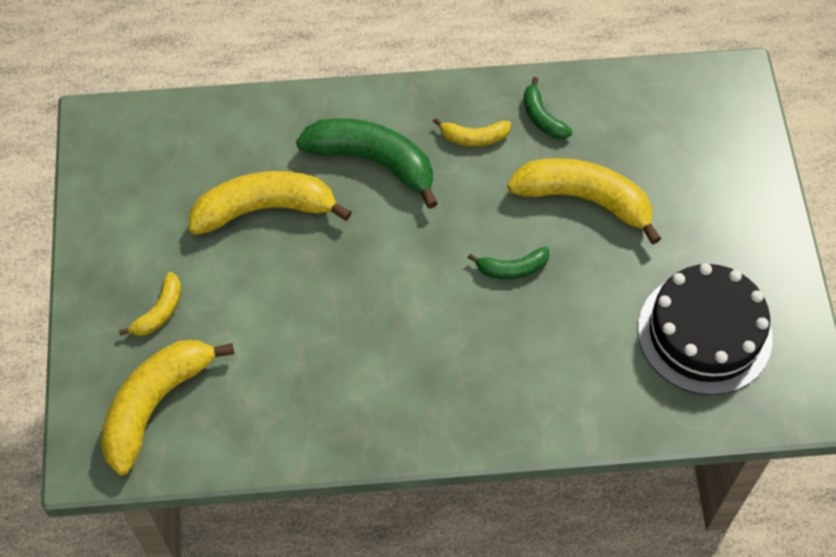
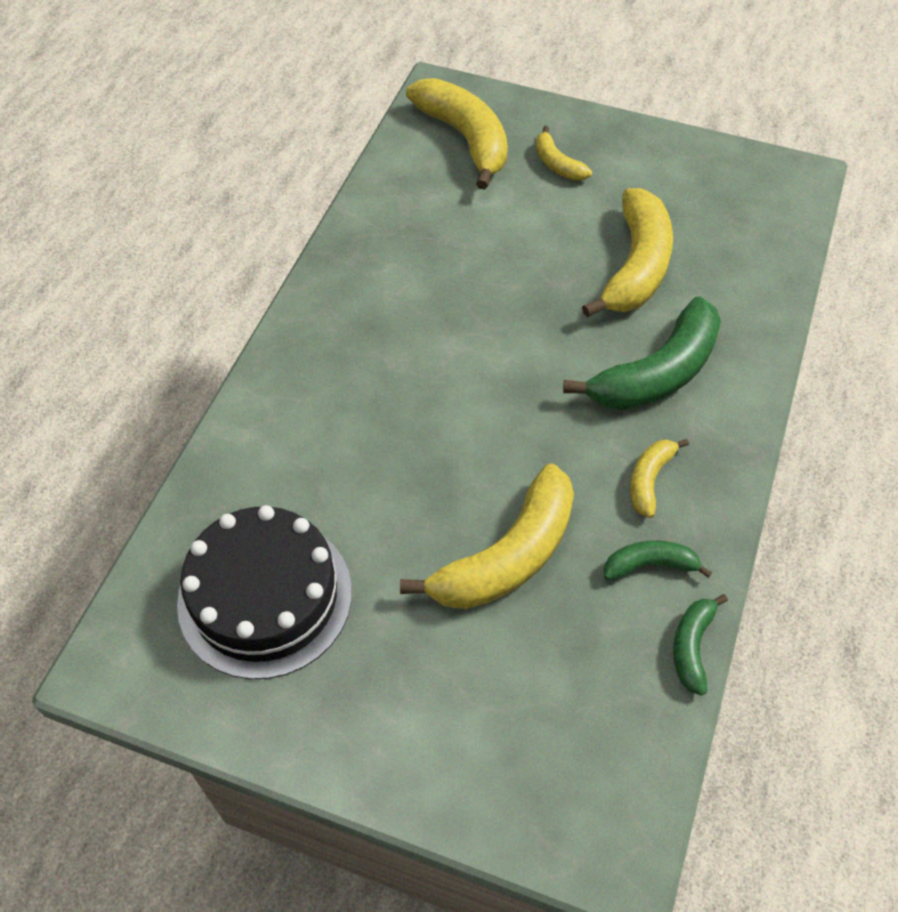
camera: 115 degrees right, 5 degrees down
(512, 268) = (454, 444): green banana -> green banana (692, 646)

